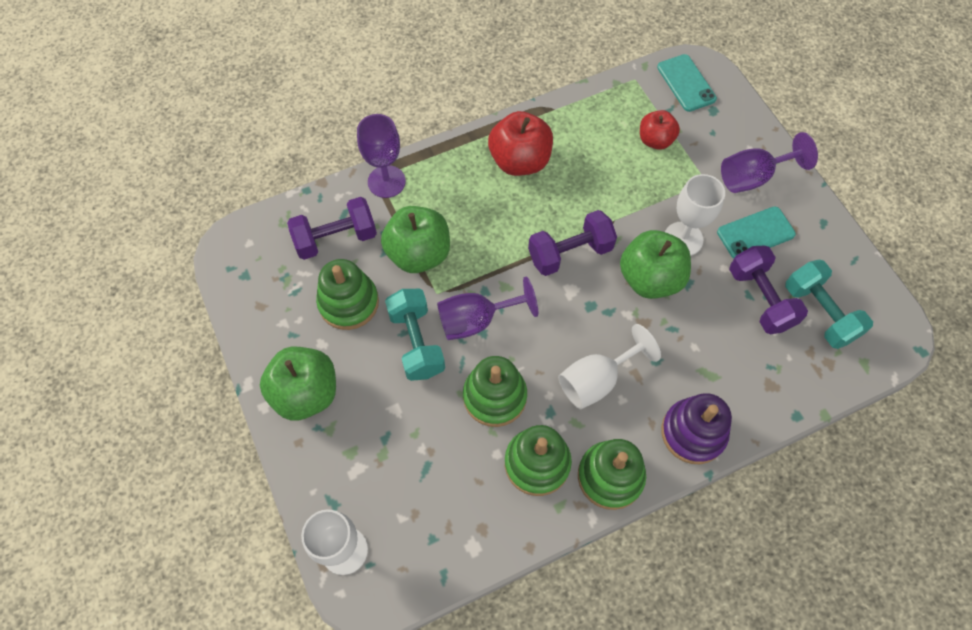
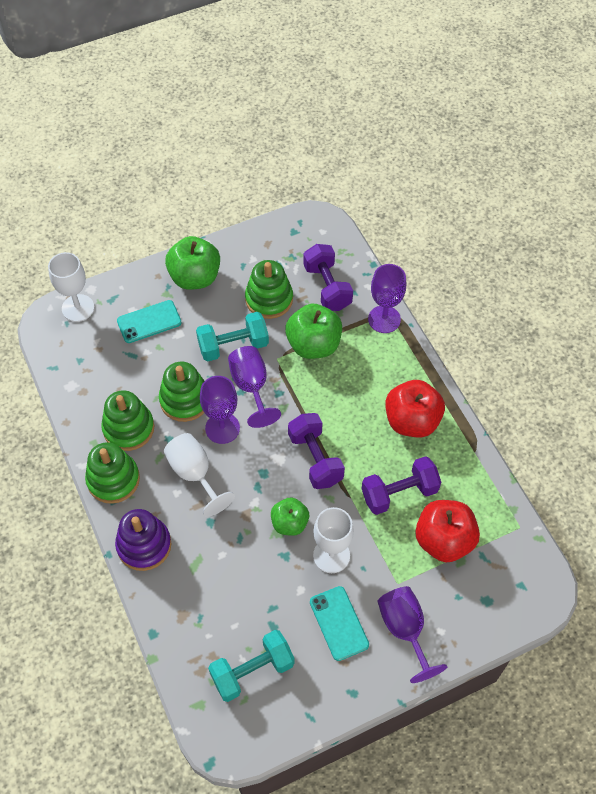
camera: 90 degrees right, 5 degrees down
(534, 351) = (222, 428): none -> purple goblet
(650, 278) = (289, 523): green apple -> green apple, size x0.62
(655, 140) = (444, 540): red apple -> red apple, size x1.61
(686, 83) = (520, 577): turquoise phone -> turquoise phone (149, 322)
(760, 299) = (268, 618): purple dumbbell -> purple dumbbell (399, 493)

